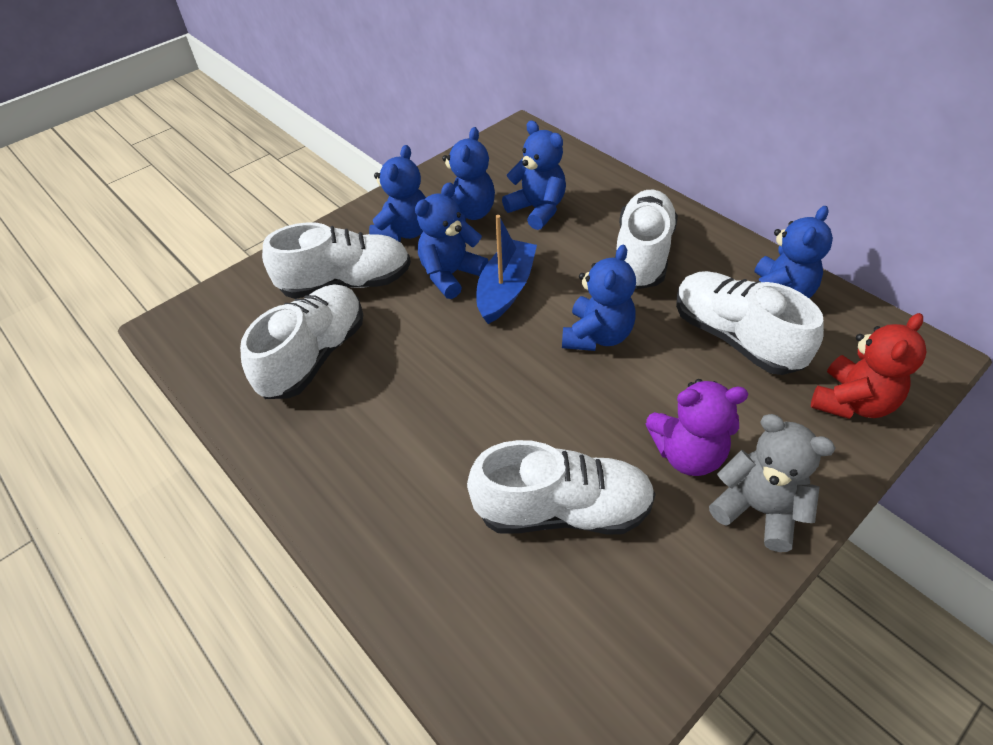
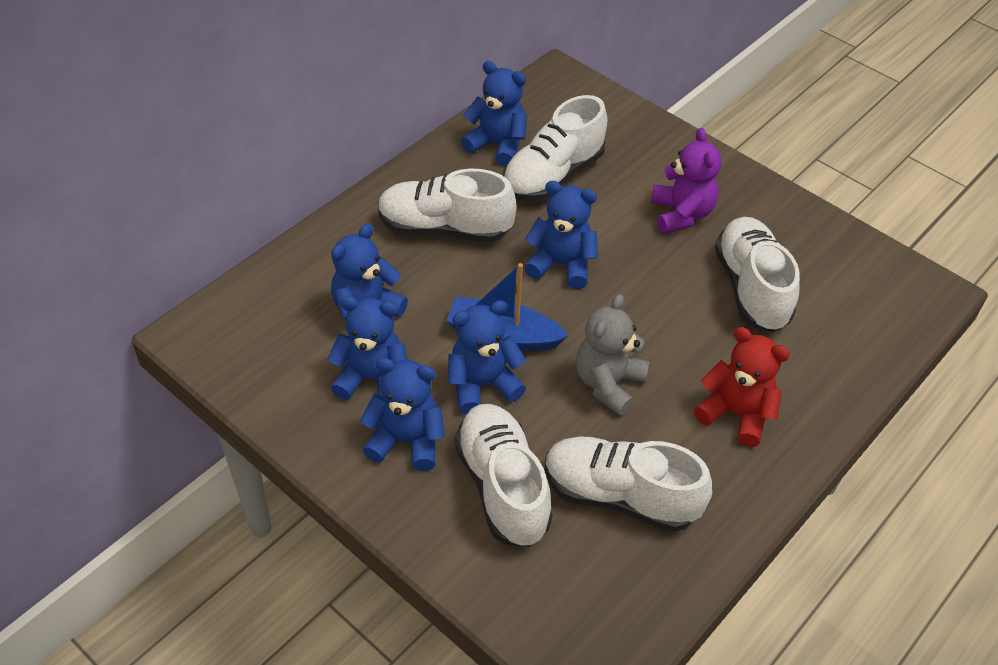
camera: 100 degrees left, 0 degrees up
(451, 274) = (482, 385): blue teddy bear -> blue teddy bear turned 120 degrees clockwise
(758, 509) = (720, 182): grey teddy bear -> grey teddy bear (608, 383)
(851, 402) = (612, 122): red teddy bear -> red teddy bear (736, 414)

